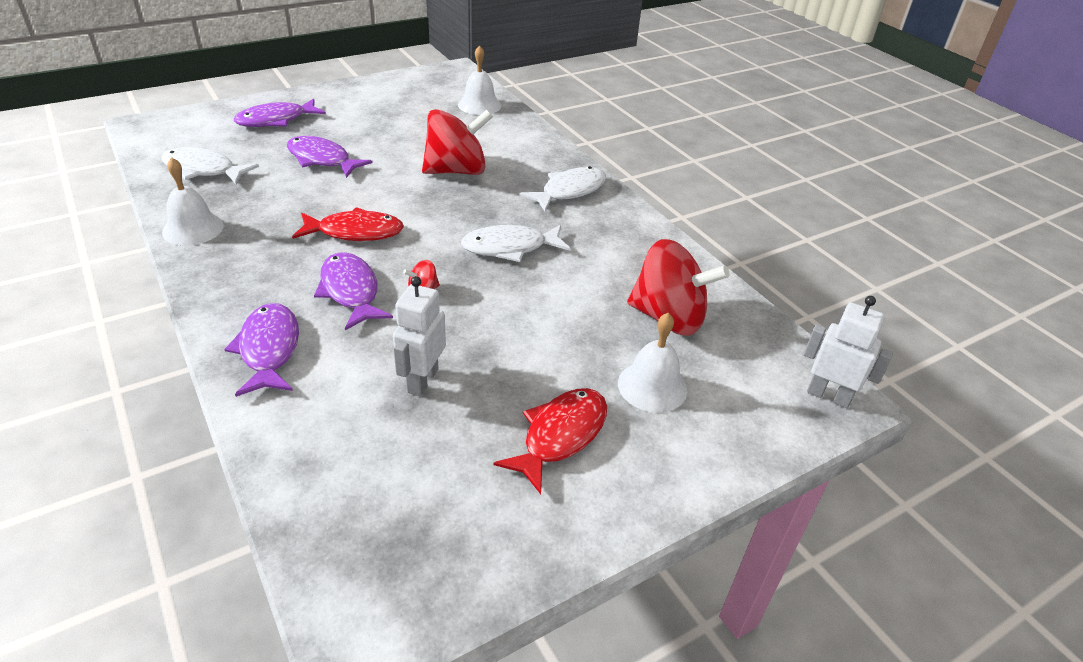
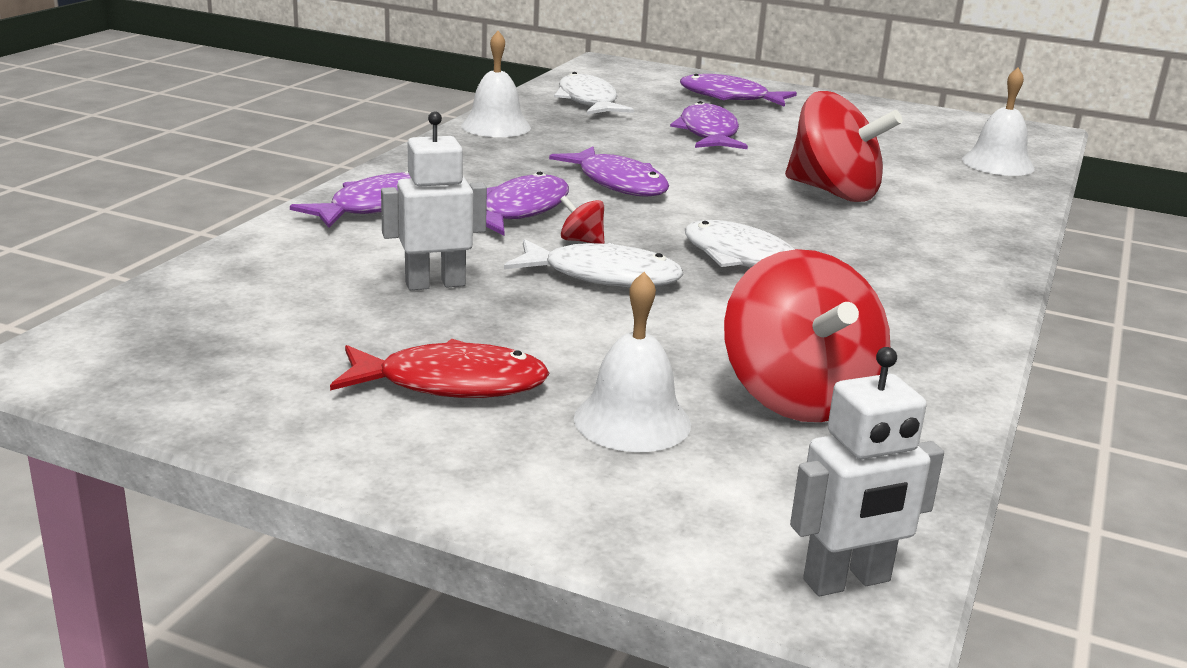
camera: 55 degrees right, 15 degrees down
(355, 232) = (618, 183): red fish -> purple fish
(569, 191) = (941, 261): white fish -> white fish (603, 276)
(828, 396) = (847, 581): white robot -> white robot turned 75 degrees clockwise

